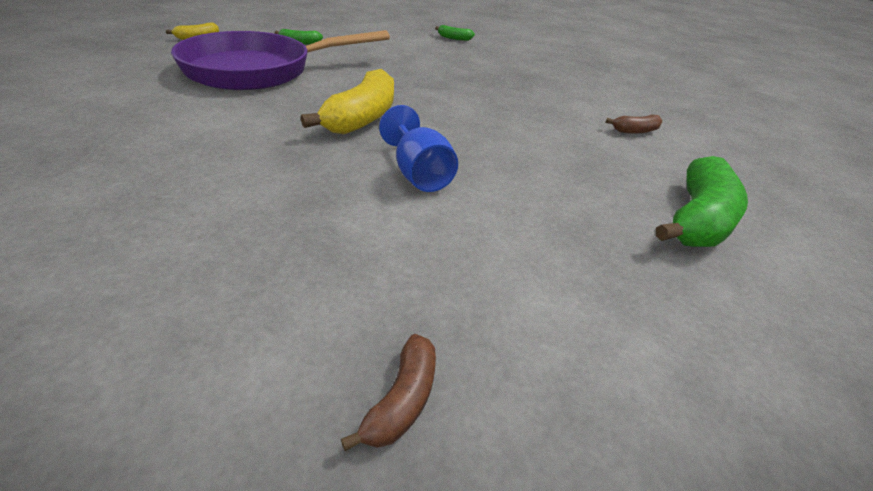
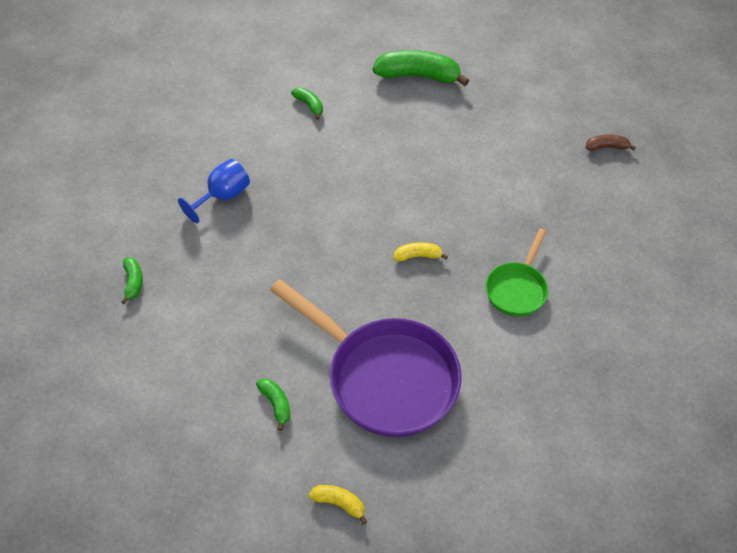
camera: 110 degrees left, 15 degrees up
(240, 151) = (517, 289): none -> green pan
(362, 118) = (418, 256): yellow banana -> yellow banana, size x0.49
(418, 174) = (469, 195): blue goblet -> blue goblet (223, 196)
(635, 131) = (309, 105): brown banana -> green banana

